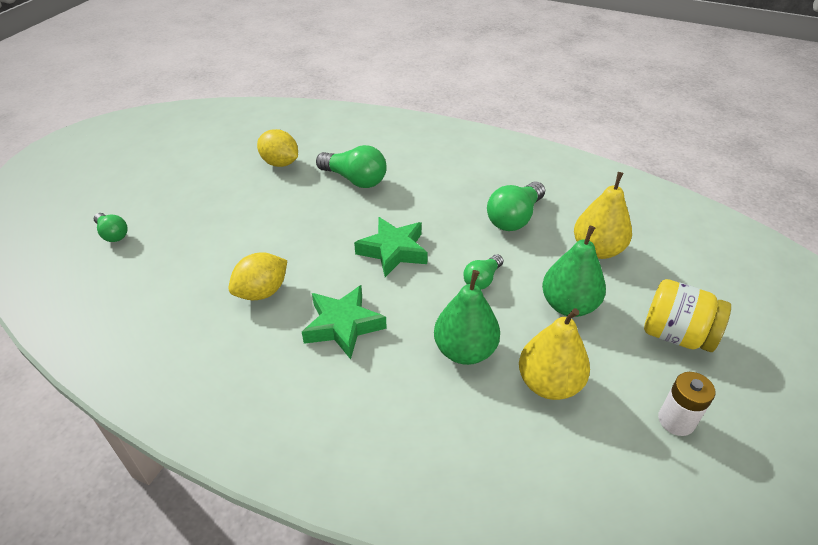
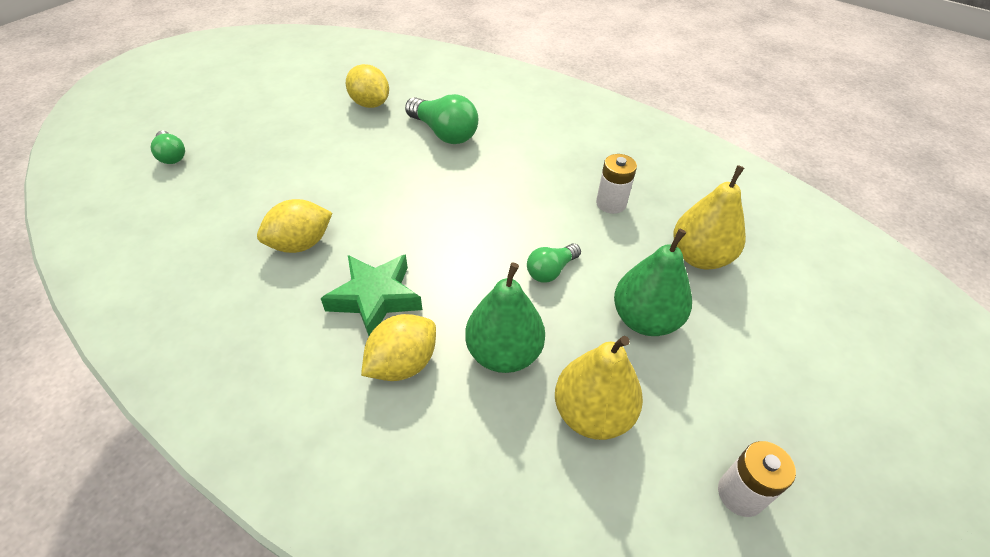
camera: 10 degrees right, 5 degrees up
(385, 373) = (403, 364): none -> yellow lemon
(393, 251) = (460, 220): green star -> none
(514, 218) = (611, 203): green light bulb -> white battery
(676, 335) = (770, 381): yellow jar -> none

